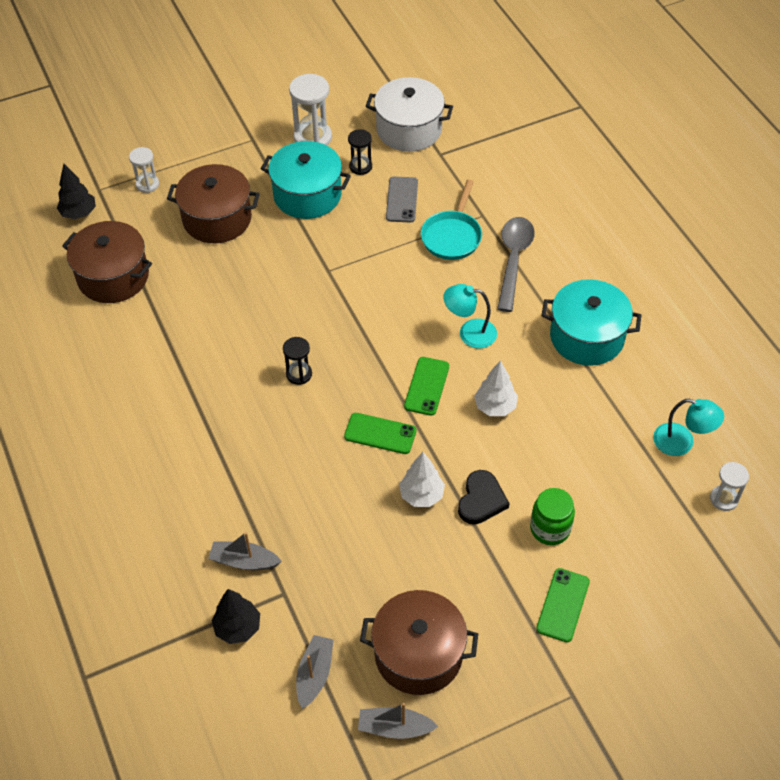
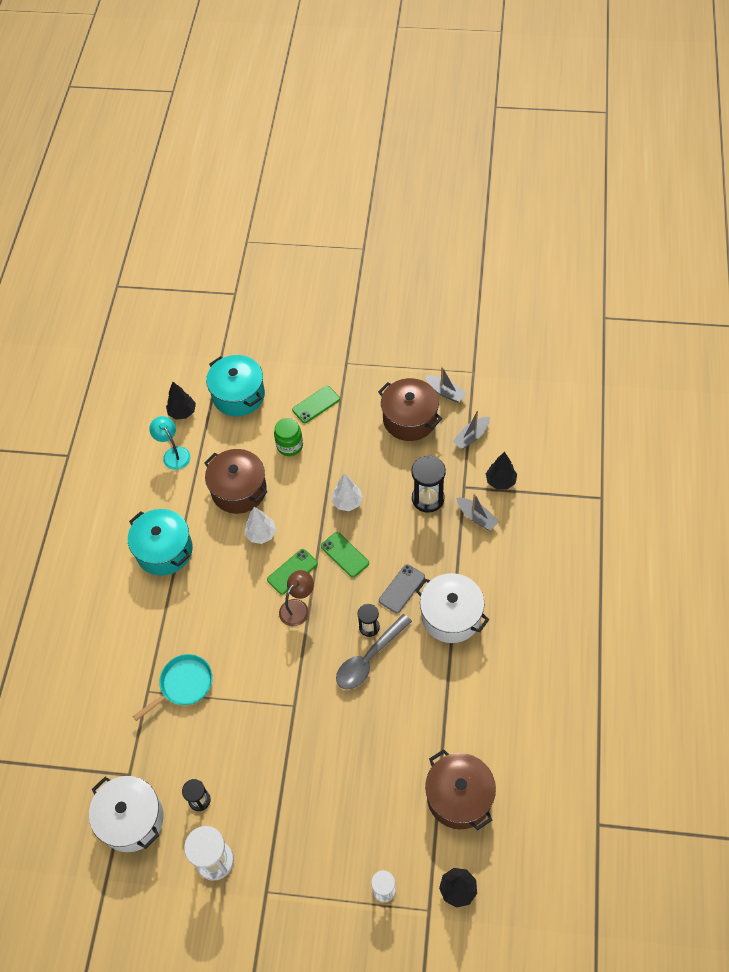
camera: 145 degrees left, 5 degrees up
(212, 430) = (451, 616): none -> white pot
(217, 218) = (347, 811): brown pot -> brown pot (239, 490)
(307, 195) = (261, 794): turquoise pot -> turquoise pot (238, 395)
(322, 553) = (428, 498): none -> black hourglass
(392, 355) = (298, 607): none -> brown lamp
(402, 200) = (193, 743): grey phone -> grey phone (401, 588)
(469, 333) = (235, 596): turquoise lamp -> none
(481, 500) = (315, 481): black heart -> none
(513, 260) = (159, 638): grey spoon -> grey spoon (369, 658)
(724, 499) = (182, 412): white hourglass -> black tree

